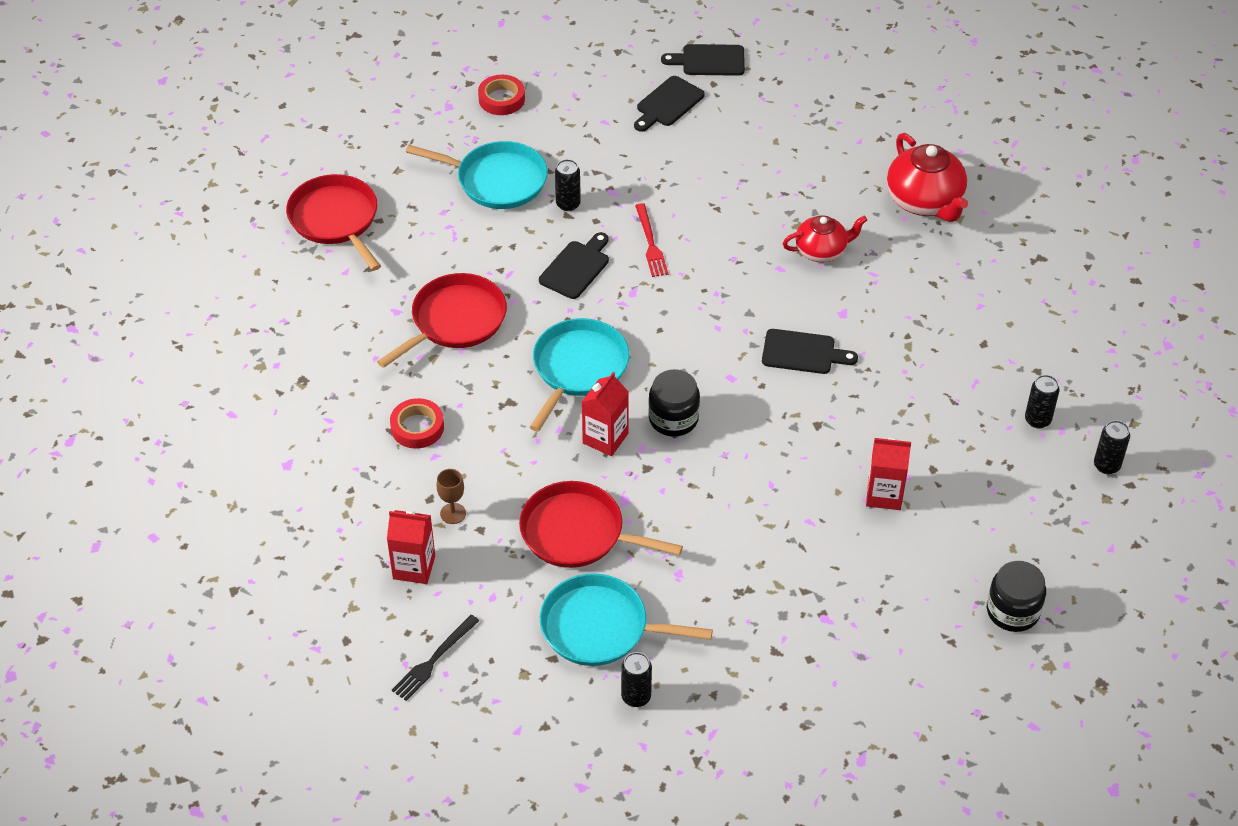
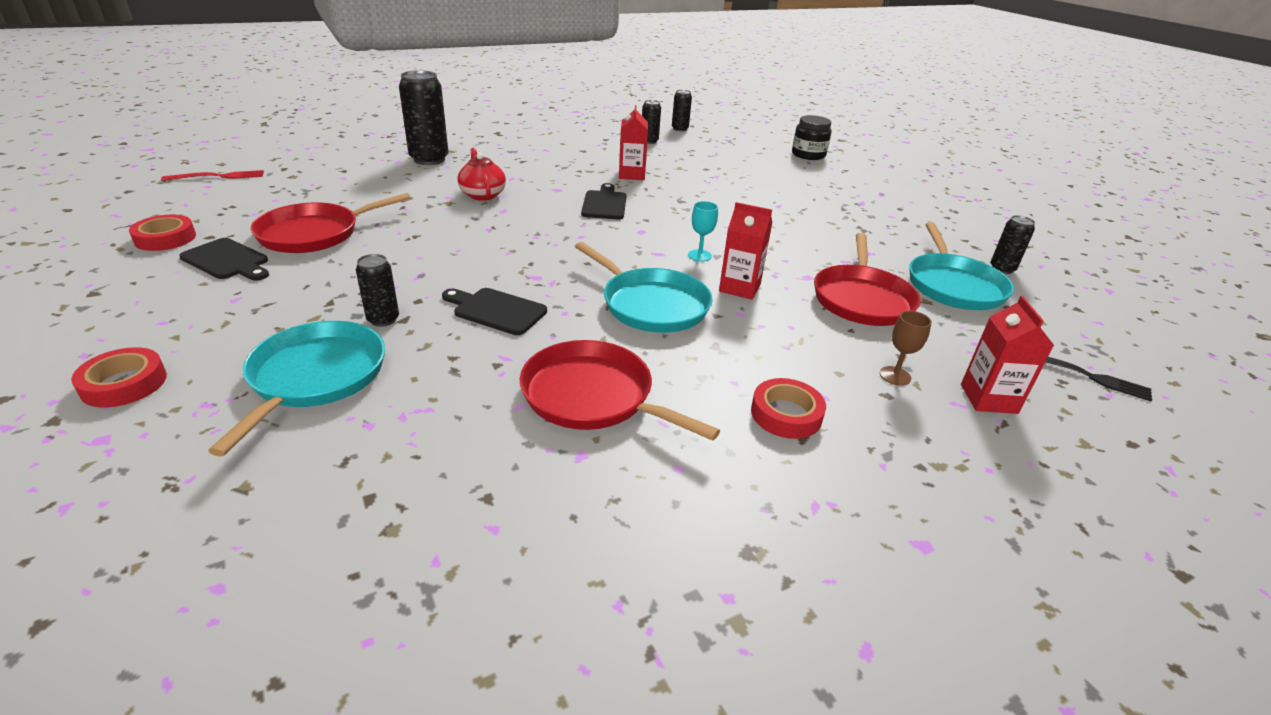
camera: 100 degrees left, 15 degrees down
(336, 219) = (352, 561): red pan -> red pan (314, 234)
(578, 368) = (651, 305): turquoise pan -> turquoise pan turned 150 degrees counterclockwise
(650, 243) = (461, 268): red fork -> red fork (217, 176)
(673, 418) = (699, 255): black jar -> turquoise goblet
(709, 60) = (165, 238): black cutting board -> red tape
(884, 494) = (738, 182): red carton -> red carton (631, 175)
(925, 201) = (429, 159): red teapot -> black can

